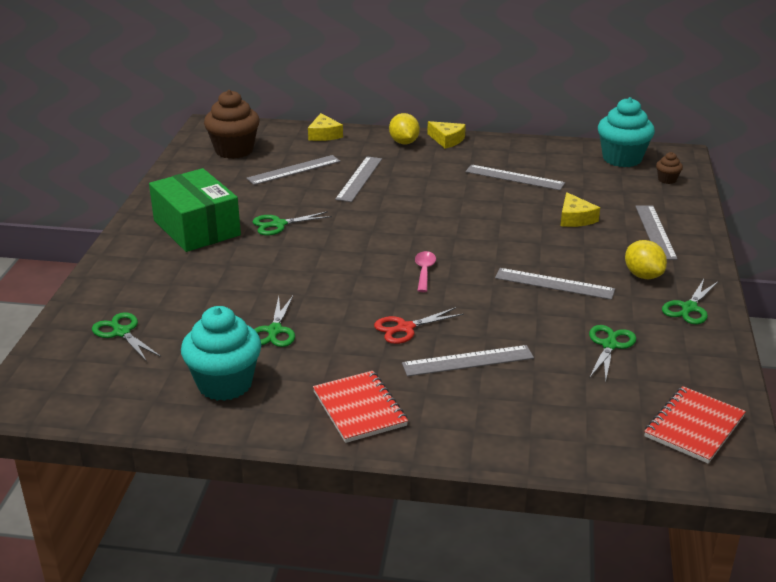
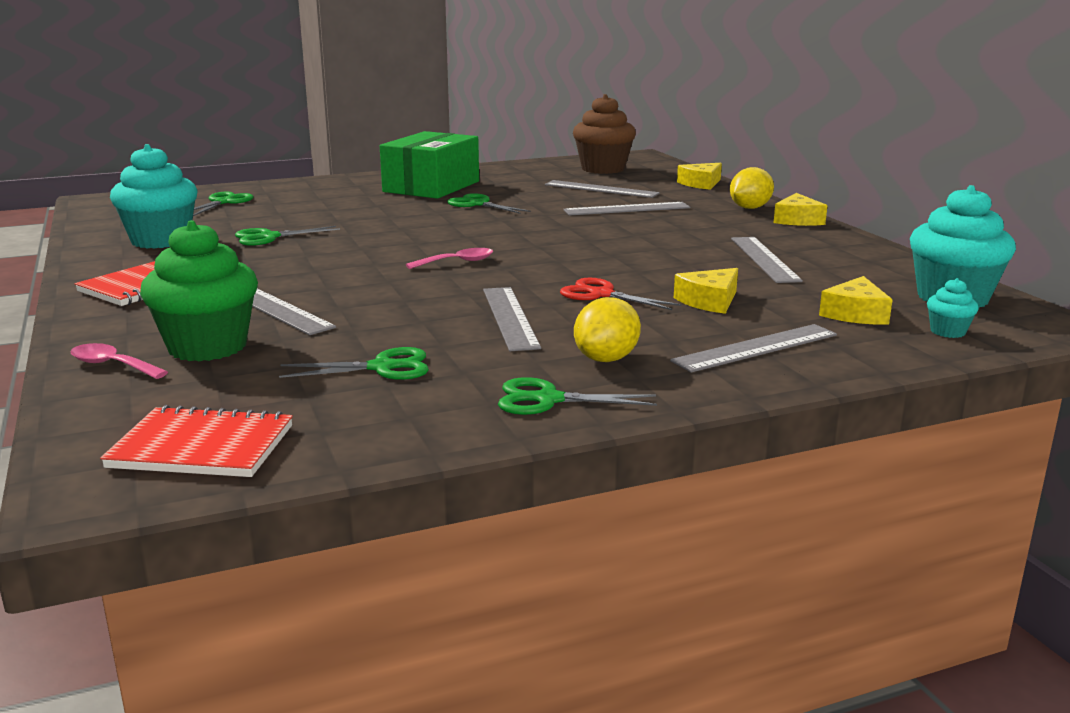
camera: 60 degrees right, 10 degrees down
(404, 328) = (321, 275): red scissors -> red scissors (600, 294)
(527, 401) = (208, 347): none -> green cupcake
(536, 444) = (112, 365): none -> pink spoon
(626, 190) = (855, 314): none -> yellow cheese
(667, 180) = (948, 332): brown cupcake -> turquoise cupcake

